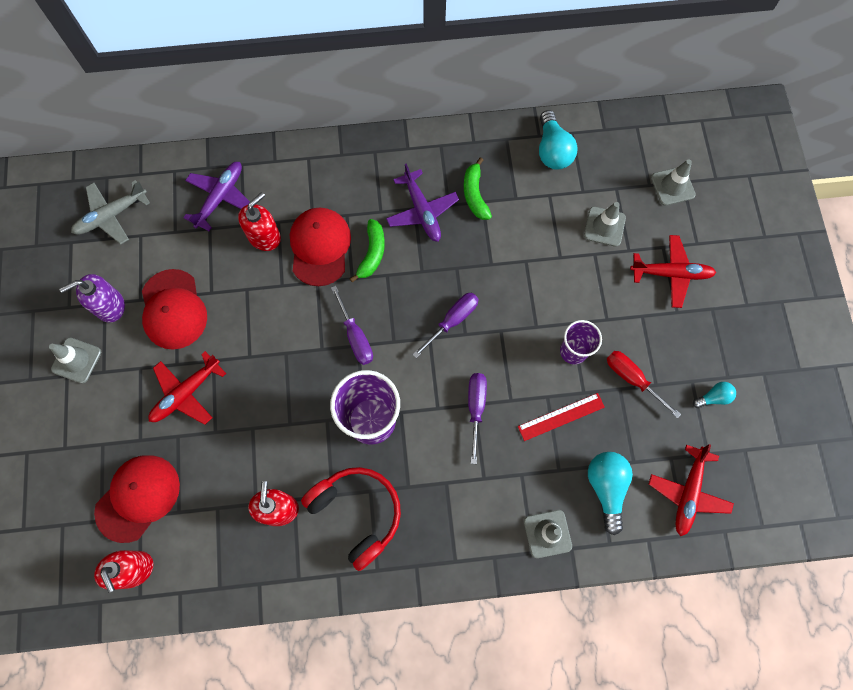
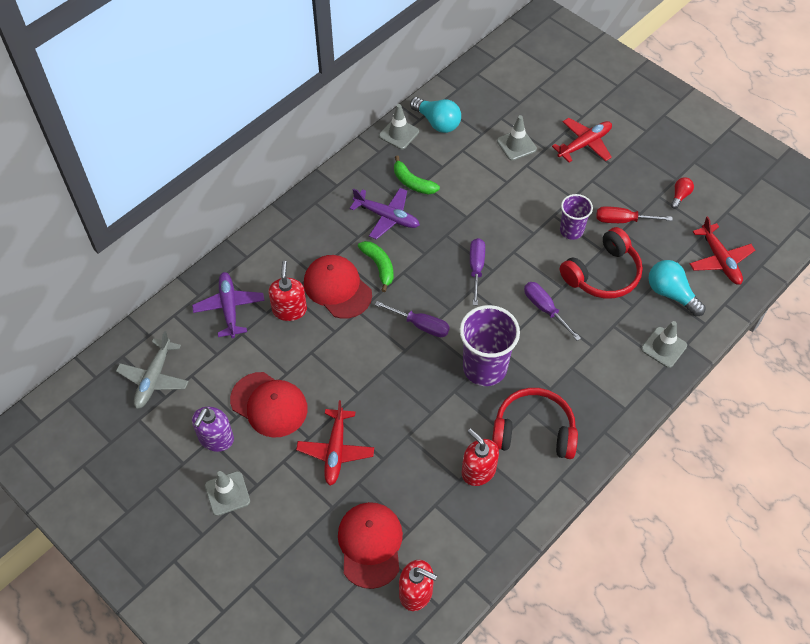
camera: 40 degrees left, 15 degrees down
(561, 417) = (603, 274): red ruler -> red headphones
(672, 186) = (534, 93): grey traffic cone -> grey traffic cone (399, 134)
(713, 397) = (680, 196): turquoise light bulb -> red light bulb

